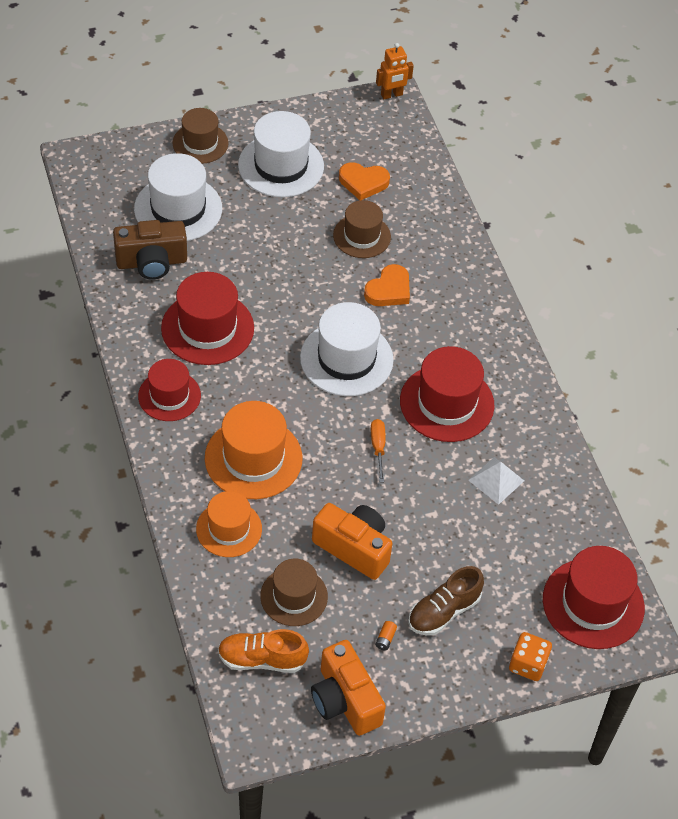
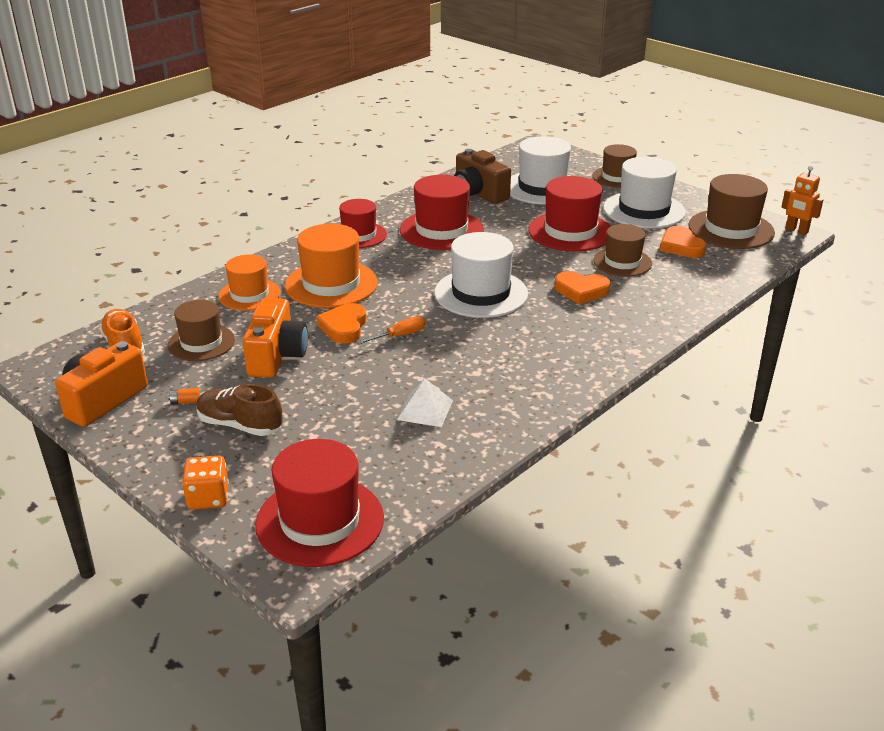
camera: 65 degrees right, 20 degrees down
(337, 480) = (344, 327): none -> orange heart
(359, 133) = (731, 229): none -> brown hat
(447, 403) = (488, 355): red hat -> red hat (570, 231)

